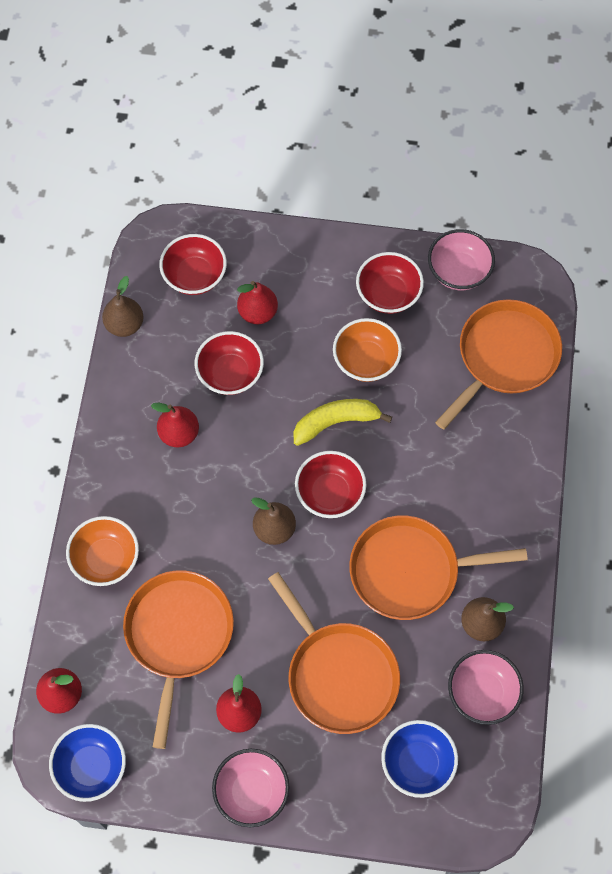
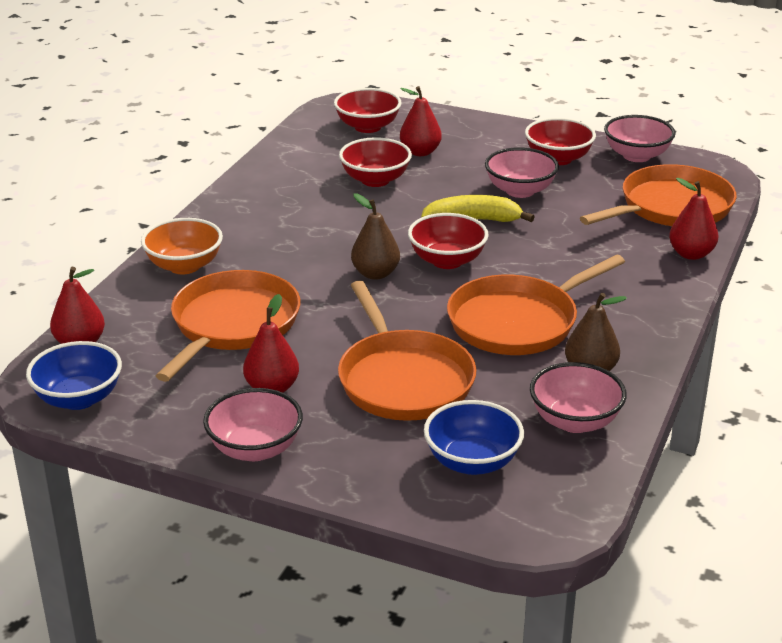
camera: 15 degrees right, 35 degrees down
(124, 324) = (285, 142): brown pear -> none
(179, 433) = (305, 205): red pear -> red pear (691, 254)
(366, 360) = (520, 191): orange bowl -> pink bowl
(410, 571) = (517, 322): orange pan -> orange pan turned 45 degrees counterclockwise

